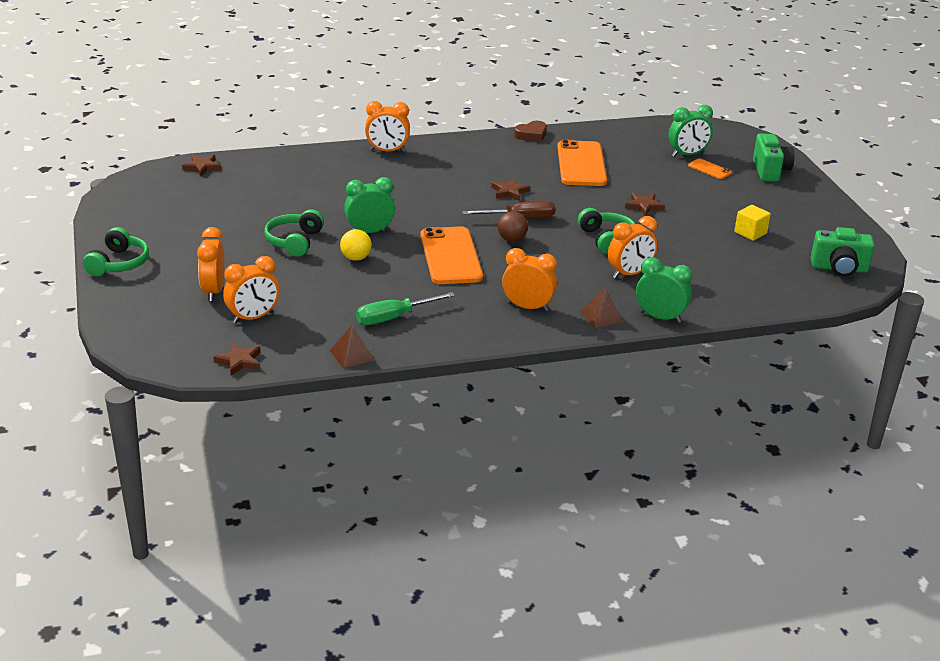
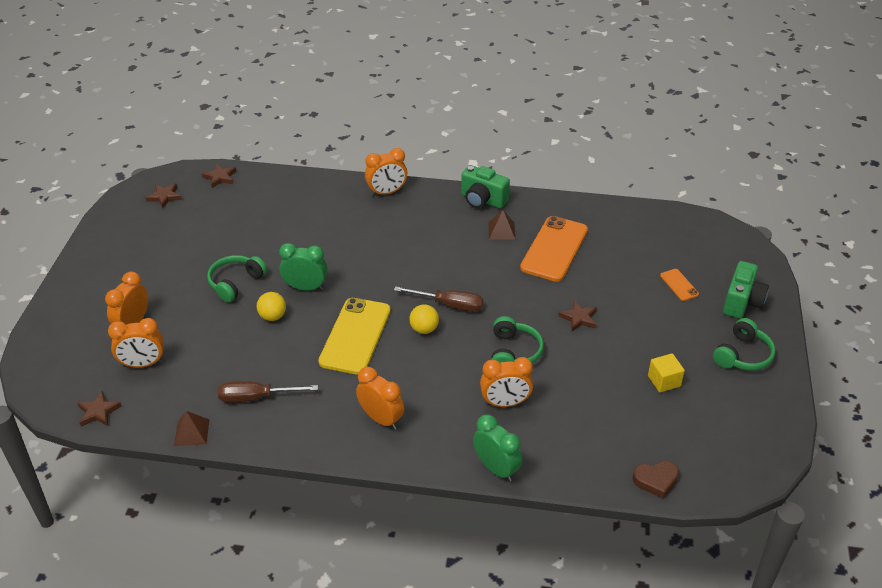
camera: 25 degrees right, 10 degrees up
(119, 263) = (83, 272): green headphones -> green headphones (743, 355)
(387, 151) = (386, 192): orange clock -> orange clock turned 45 degrees counterclockwise
(394, 317) = (256, 397): green screwdriver -> brown screwdriver
(451, 256) = (355, 336): orange phone -> yellow phone
(509, 192) = (462, 268): brown star -> brown star (164, 197)
(511, 239) = (424, 329): brown ball -> yellow ball
(531, 135) = (532, 201): brown heart -> brown heart (656, 480)
(601, 316) = (441, 450): brown pyramid -> brown pyramid (501, 230)
(687, 155) = (669, 260): green clock -> none
(839, 268) = (726, 455): green camera -> green camera (482, 200)

